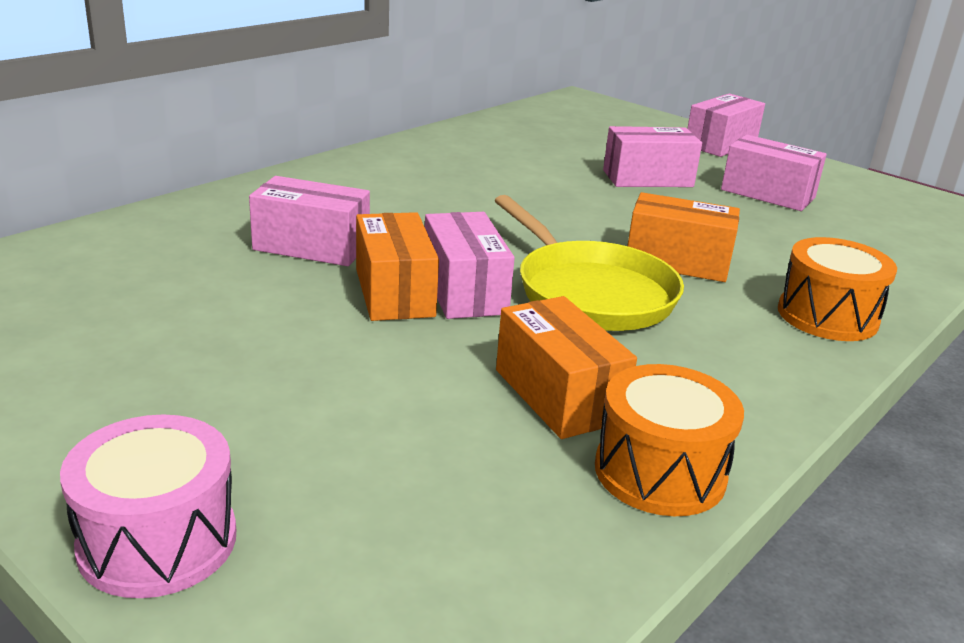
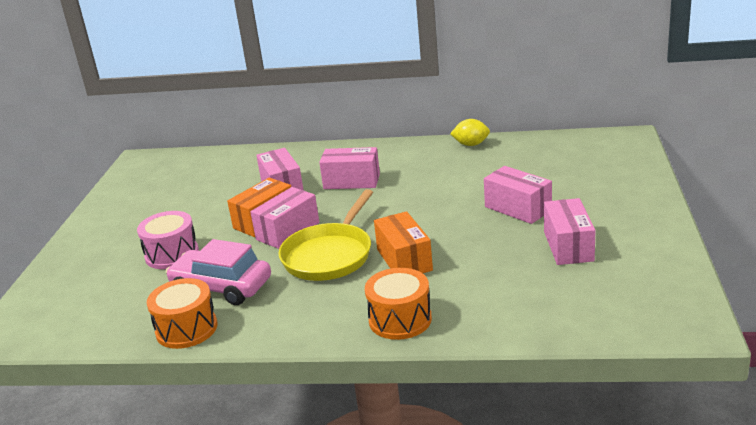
camera: 60 degrees right, 0 degrees up
(158, 541) = (61, 267): pink drum -> pink drum (172, 254)
(446, 137) = (471, 144): none -> yellow lemon
(558, 395) = (221, 287): orange box -> pink car
(721, 144) = (638, 202): pink box -> pink box (351, 181)

